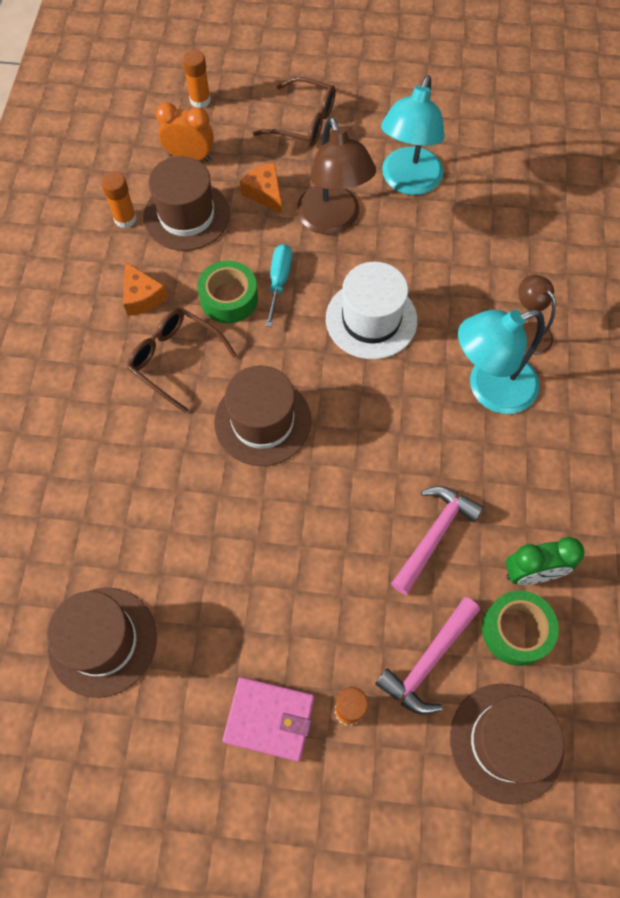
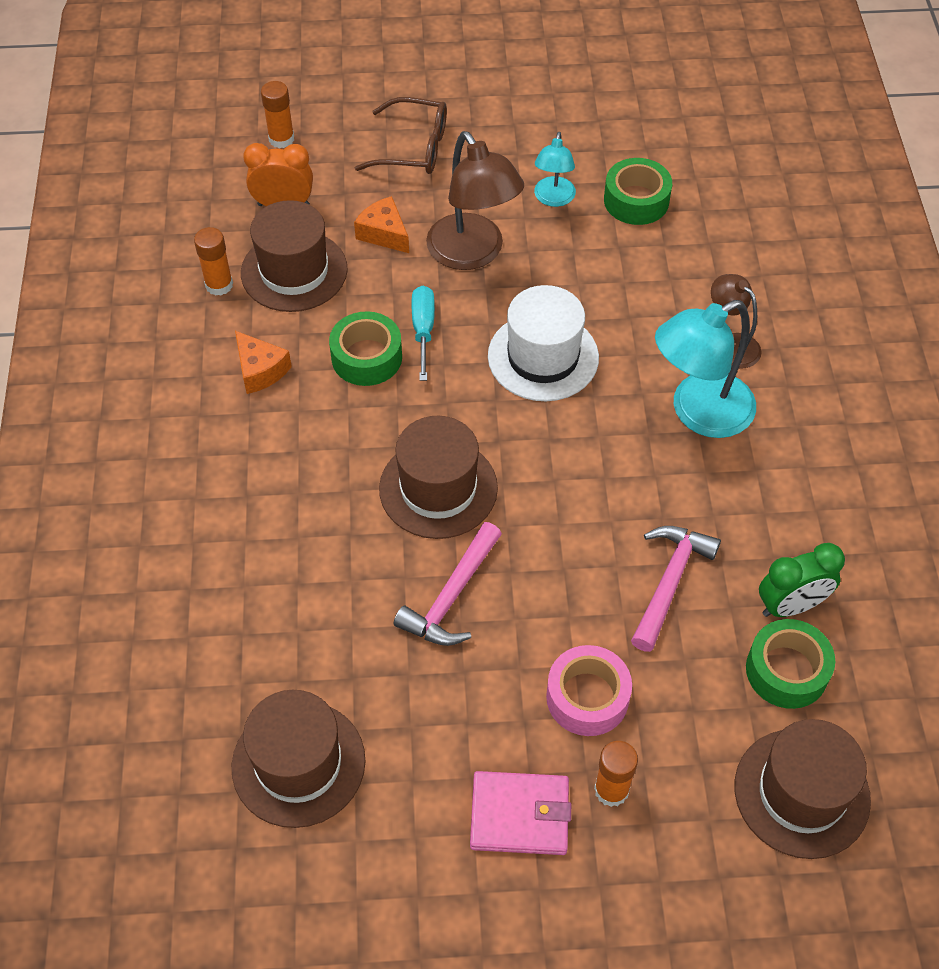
camera: 10 degrees left, 10 degrees down
(175, 359) = (316, 435): brown glasses -> none
(346, 625) = (587, 697): none -> pink tape
(408, 182) = (553, 199): turquoise lamp -> turquoise lamp, size x0.56
(428, 661) = (692, 721): pink hammer -> pink hammer (451, 597)
(476, 193) = (636, 200): none -> green tape

